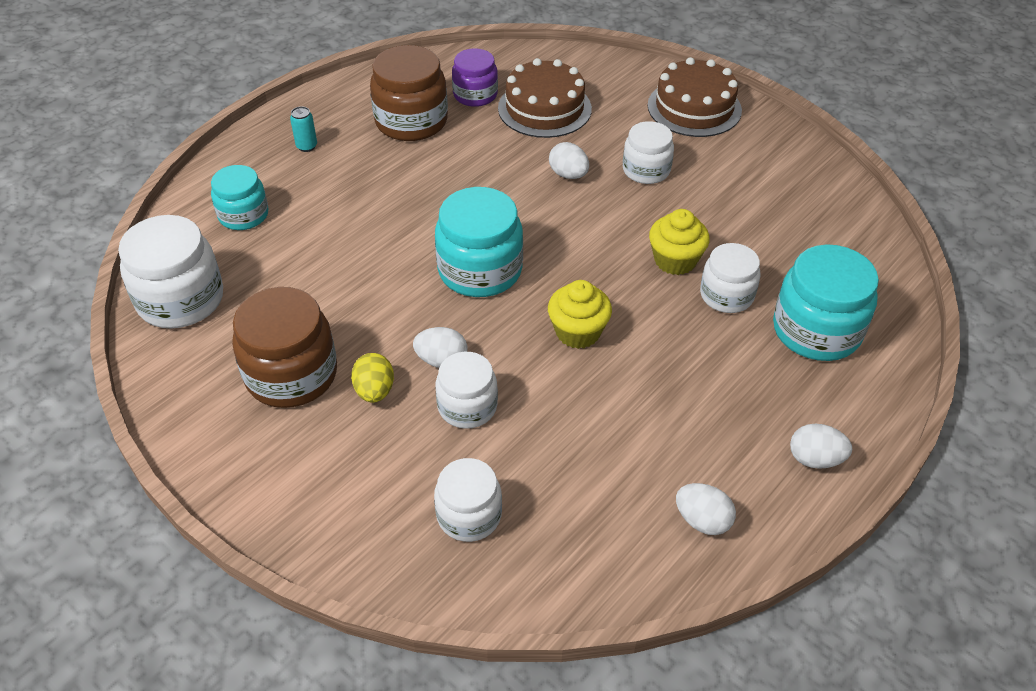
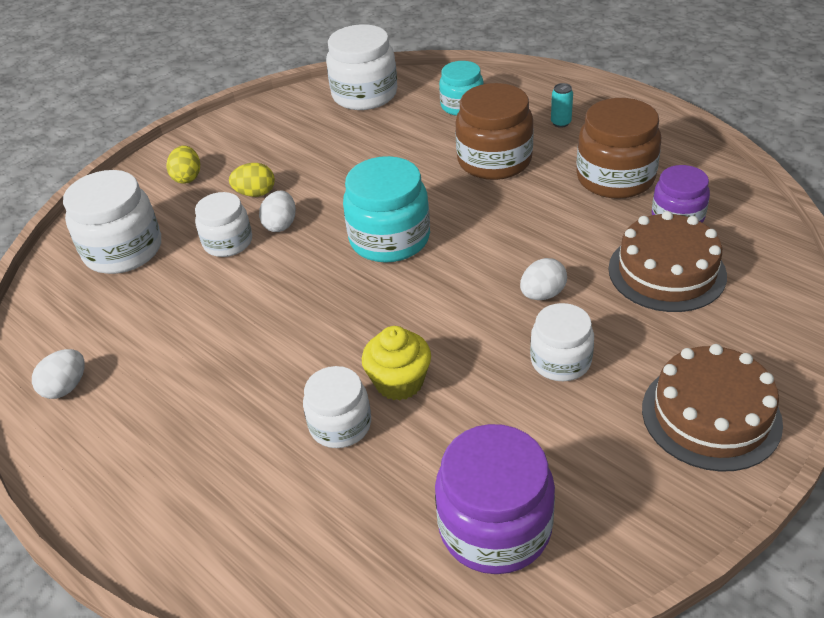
camera: 95 degrees right, 5 degrees down
(291, 374) = (280, 153): brown jar -> brown jar (494, 160)
(320, 470) = (187, 177): none -> yellow egg
(469, 515) = (123, 250): white jar -> white jar, size x1.59
(578, 332) = (301, 306): yellow cupcake -> none
(807, 211) = (495, 527): none -> purple jar
(815, 459) = (101, 481): white egg -> none
(816, 330) = (274, 507): turquoise jar -> none

